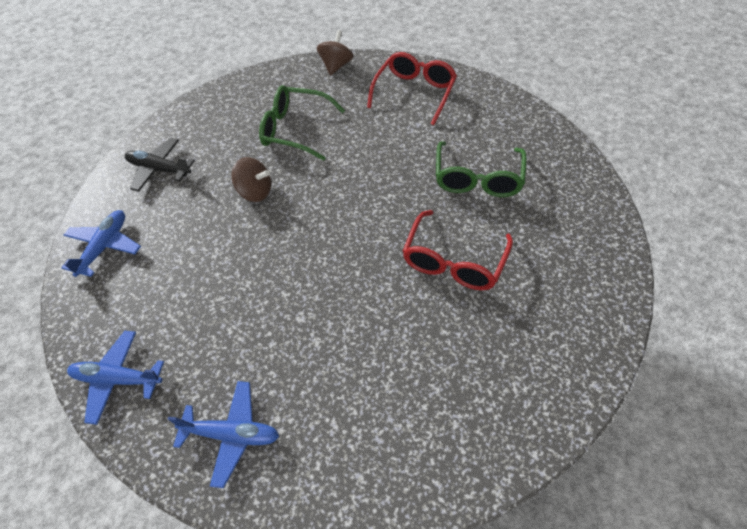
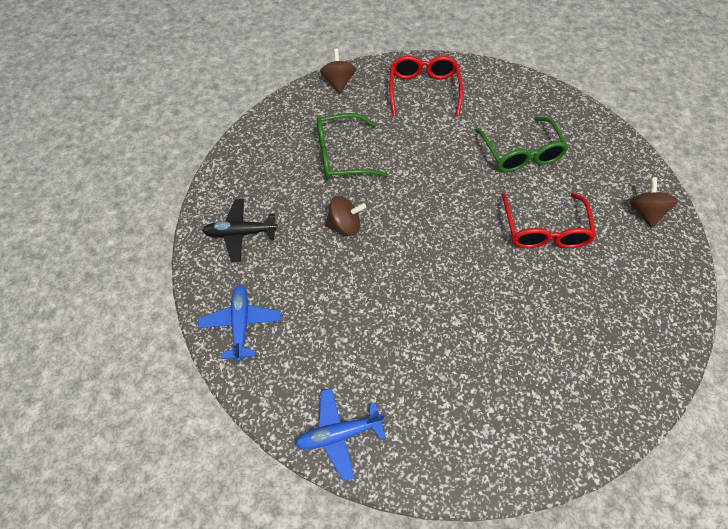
camera: 25 degrees left, 5 degrees up
(231, 434) = (464, 437): blue plane -> none
(584, 281) = (645, 212): none -> brown spinning top

